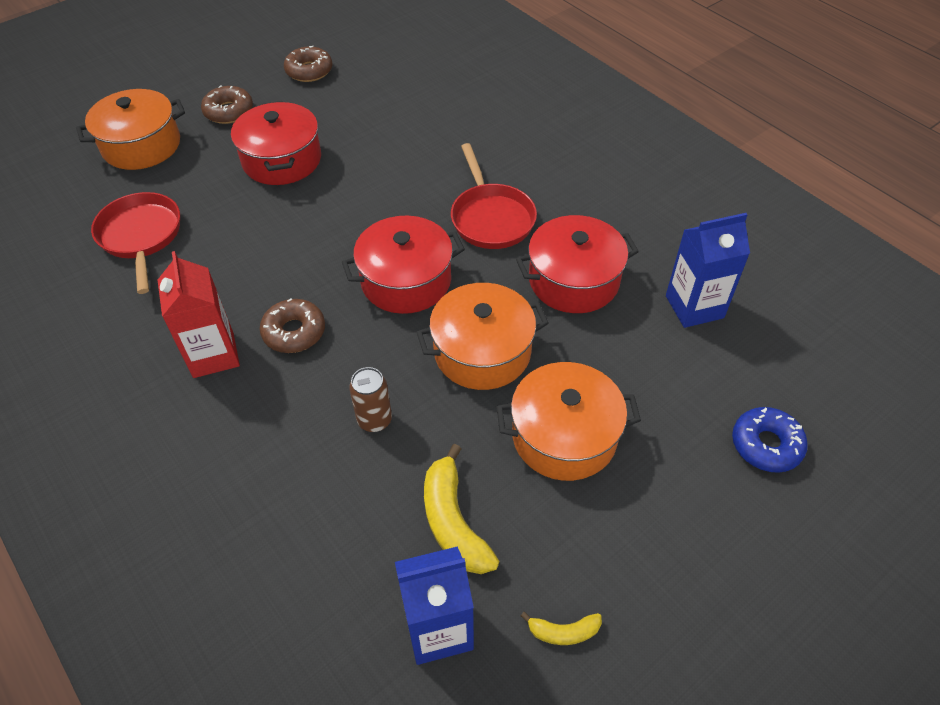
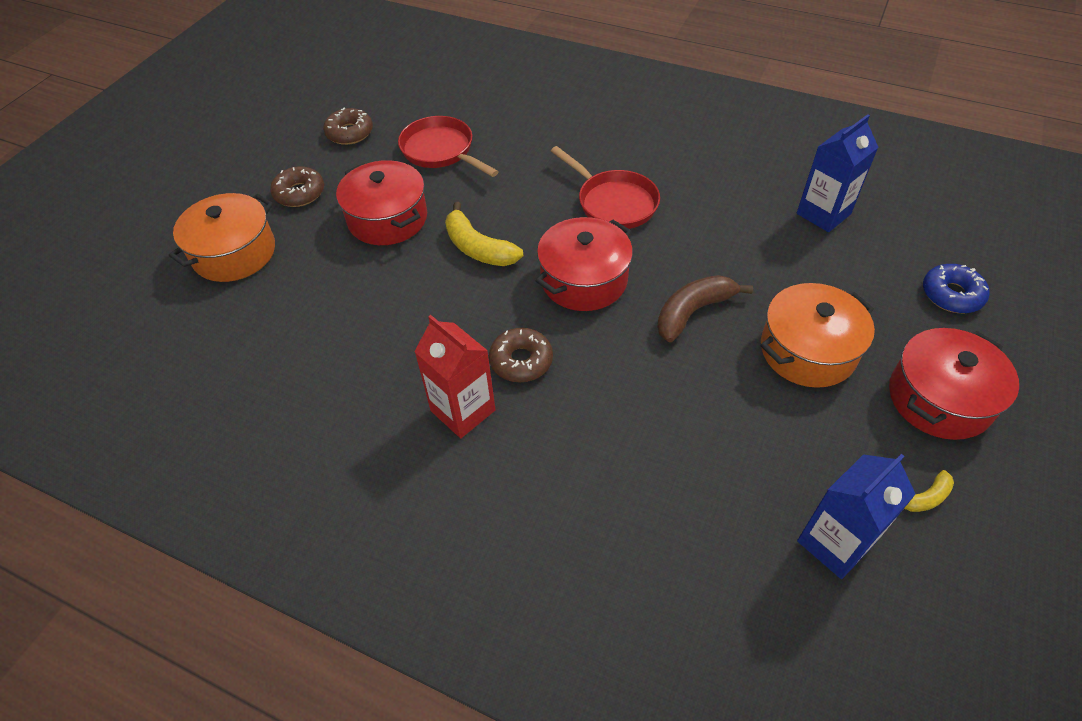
camera: 25 degrees left, 0 degrees up
(141, 236) = (304, 335): red pan -> red pan (441, 151)
(374, 420) = (650, 404): brown can -> none
(453, 521) = (778, 455): yellow banana -> yellow banana (478, 248)
(482, 352) = (693, 312): orange pot -> brown banana
(573, 280) = (719, 228): red pot -> red pot (939, 398)

